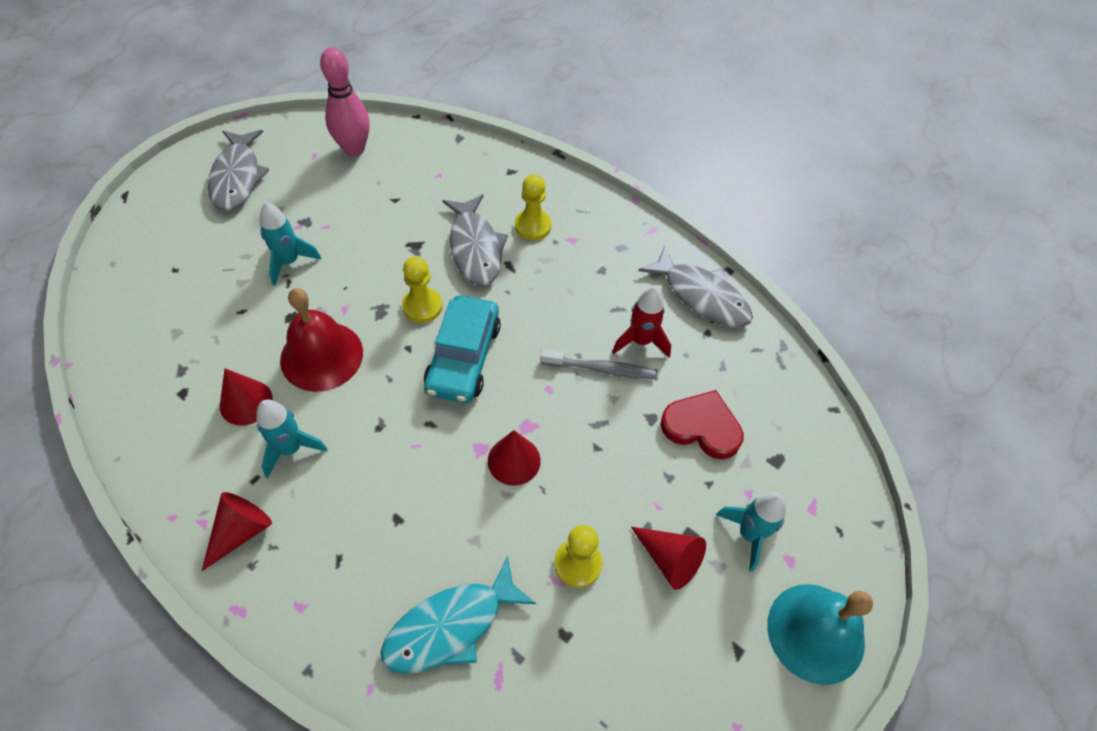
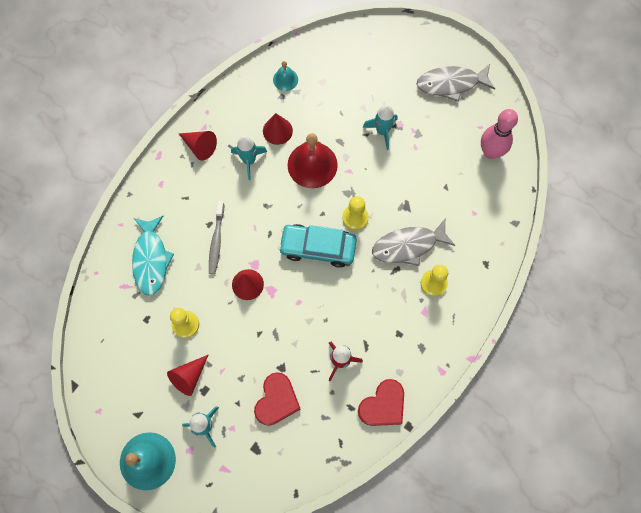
camera: 90 degrees right, 15 degrees up
(152, 385) = (285, 79): none -> turquoise bell
(451, 626) = (151, 259): turquoise fish -> turquoise fish turned 150 degrees counterclockwise
(601, 369) = (316, 335): grey toothbrush -> grey toothbrush (216, 241)
(701, 296) = (383, 405): grey fish -> red heart

